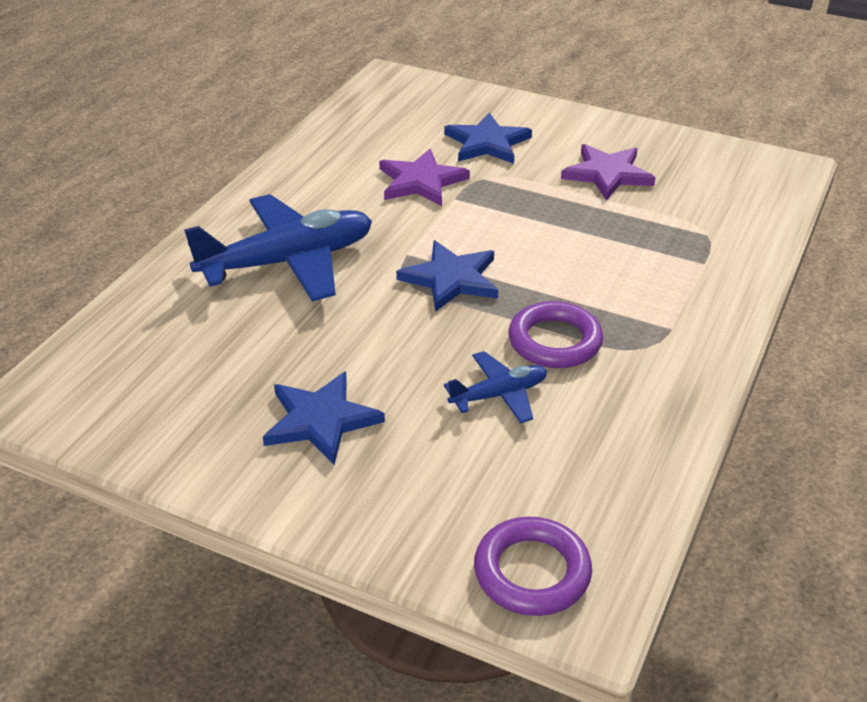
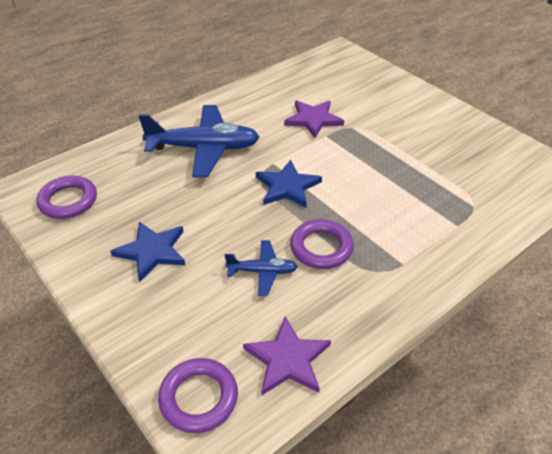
camera: 25 degrees right, 5 degrees up
(128, 394) = (68, 201): none -> purple ring
(487, 143) = (370, 105): blue star -> none
(607, 174) = (433, 146): purple star -> purple star (287, 359)

